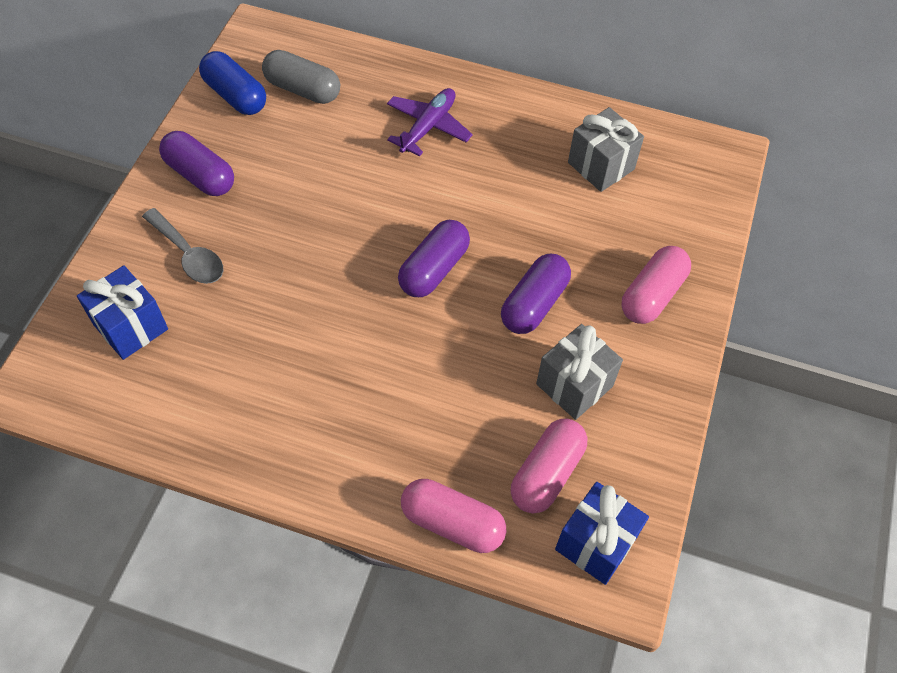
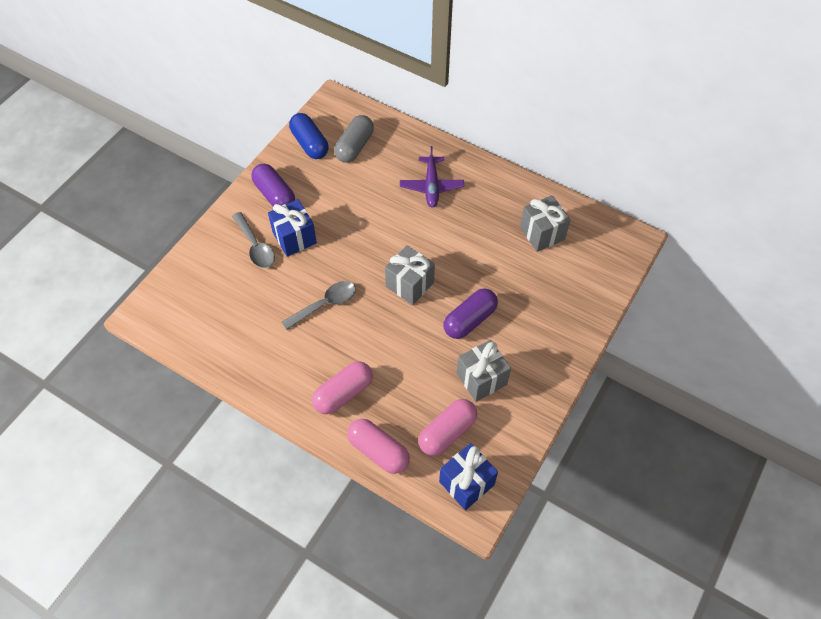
camera: 15 degrees right, 0 degrees up
(130, 327) = (209, 287): blue gift -> blue gift (294, 238)
(302, 89) = (354, 146): grey capsule -> grey capsule turned 75 degrees clockwise
(315, 320) = (325, 304): none -> grey spoon
(428, 127) = (431, 186): purple plane -> purple plane turned 135 degrees clockwise
(434, 269) = (410, 284): purple capsule -> grey gift
(652, 295) = (551, 329): pink capsule -> pink capsule (343, 393)

